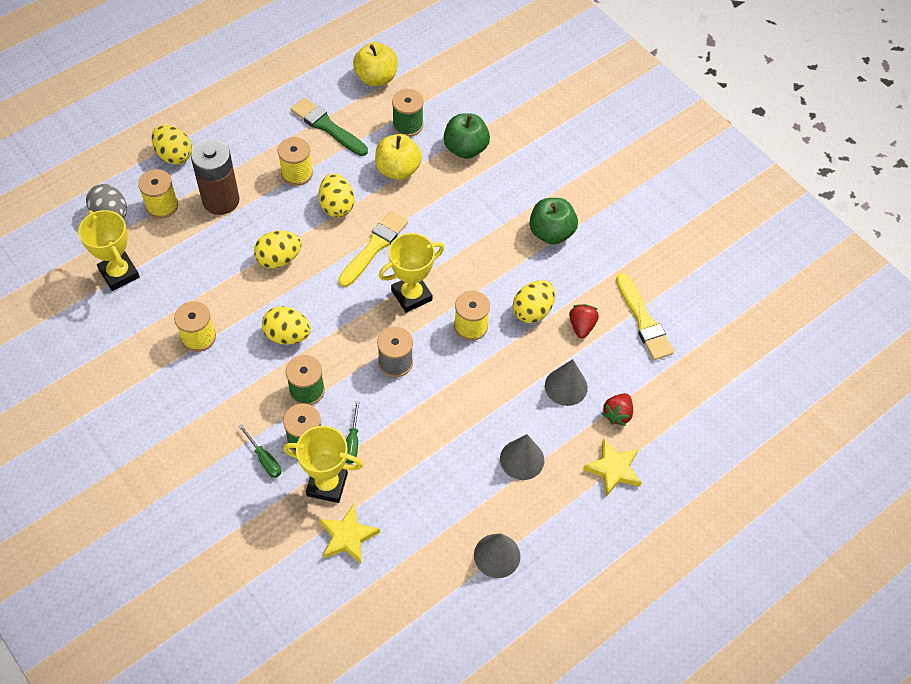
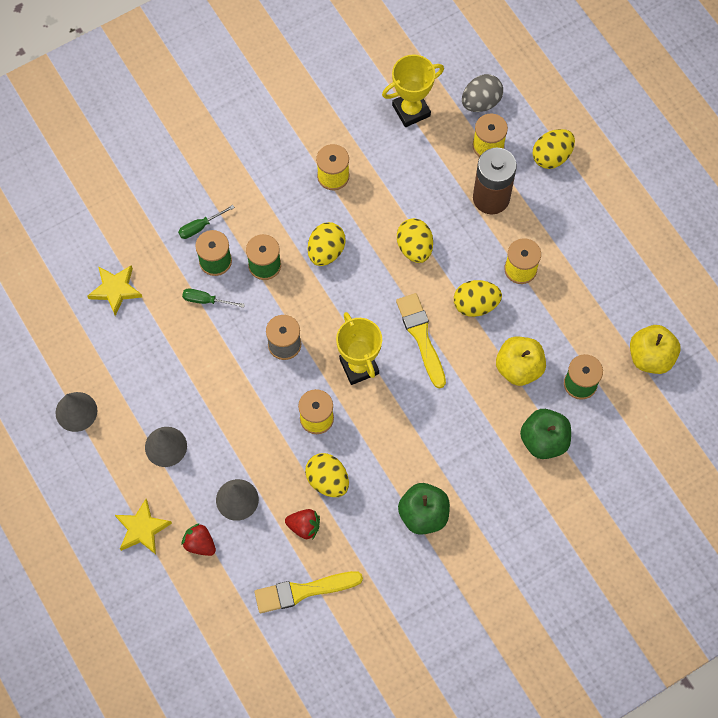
camera: 100 degrees right, 10 degrees up
(327, 126) = (582, 302): green brush -> none
(327, 484) = (167, 276): yellow trophy -> none
(374, 247) = (421, 336): yellow brush -> yellow brush turned 150 degrees counterclockwise

